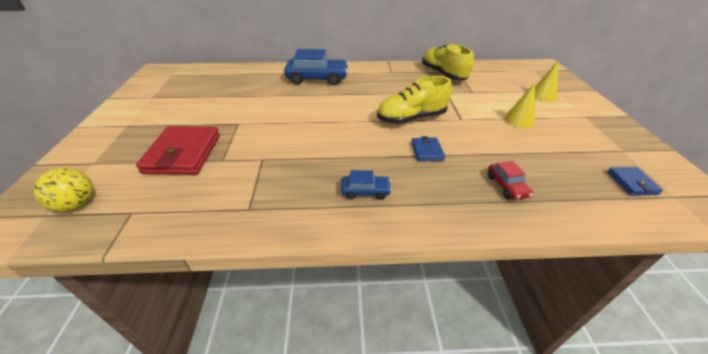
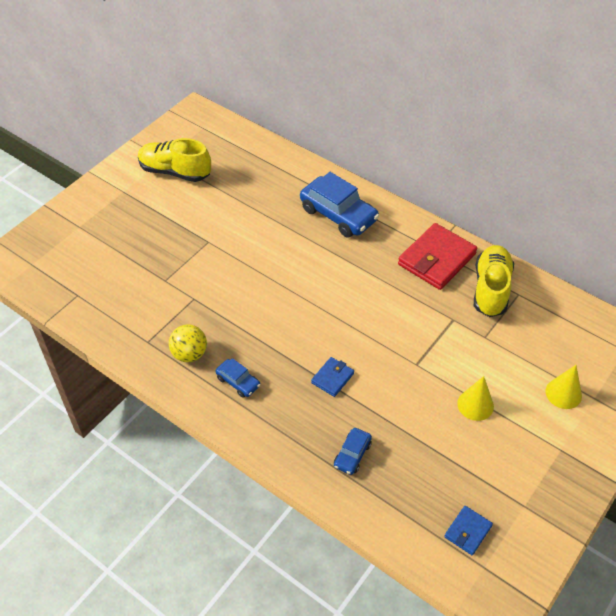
camera: 40 degrees right, 10 degrees up
(77, 204) = (52, 266): yellow ball -> yellow ball (189, 354)
(183, 154) = (143, 255): red wallet -> red wallet (437, 259)
(411, 118) = (367, 332): yellow shoe -> yellow shoe (175, 172)
(506, 186) = (352, 455): red car -> blue car

